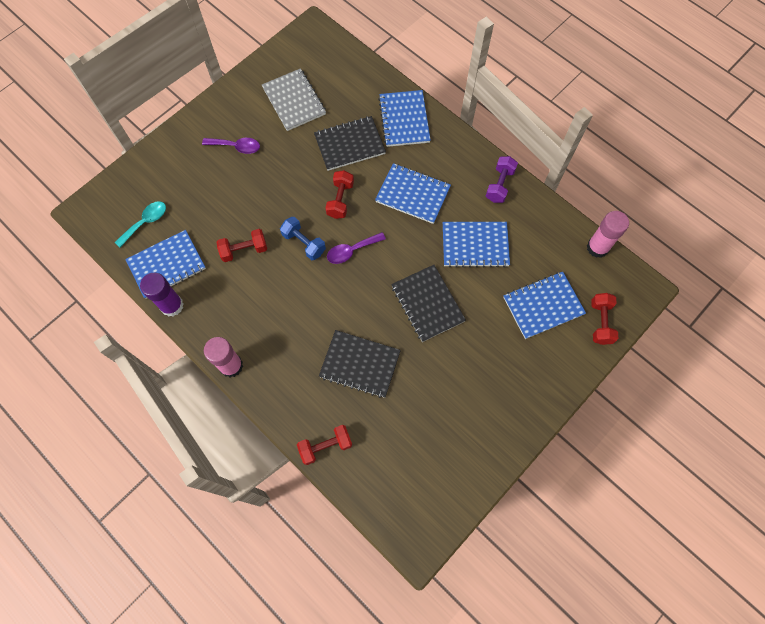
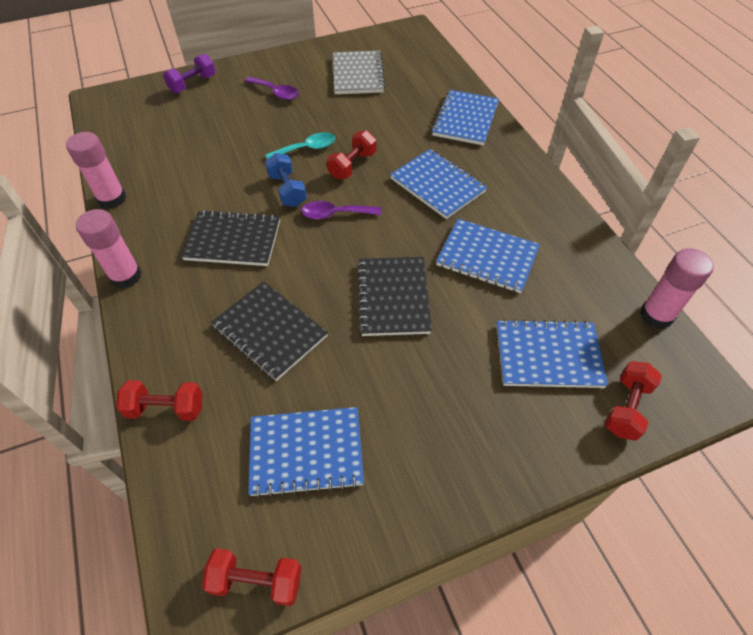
camera: 25 degrees right, 15 degrees down
(146, 222) = (145, 124): turquoise spoon -> turquoise spoon (307, 149)
(167, 265) = (136, 163): blue notebook -> blue notebook (306, 452)
(172, 305) = (112, 199): purple glue stick -> pink glue stick
(244, 250) = (221, 176): red dumbbell -> red dumbbell (257, 581)
(349, 144) = (393, 123): black notebook -> black notebook (233, 240)
(499, 185) = (549, 208): purple dumbbell -> purple dumbbell (193, 84)

